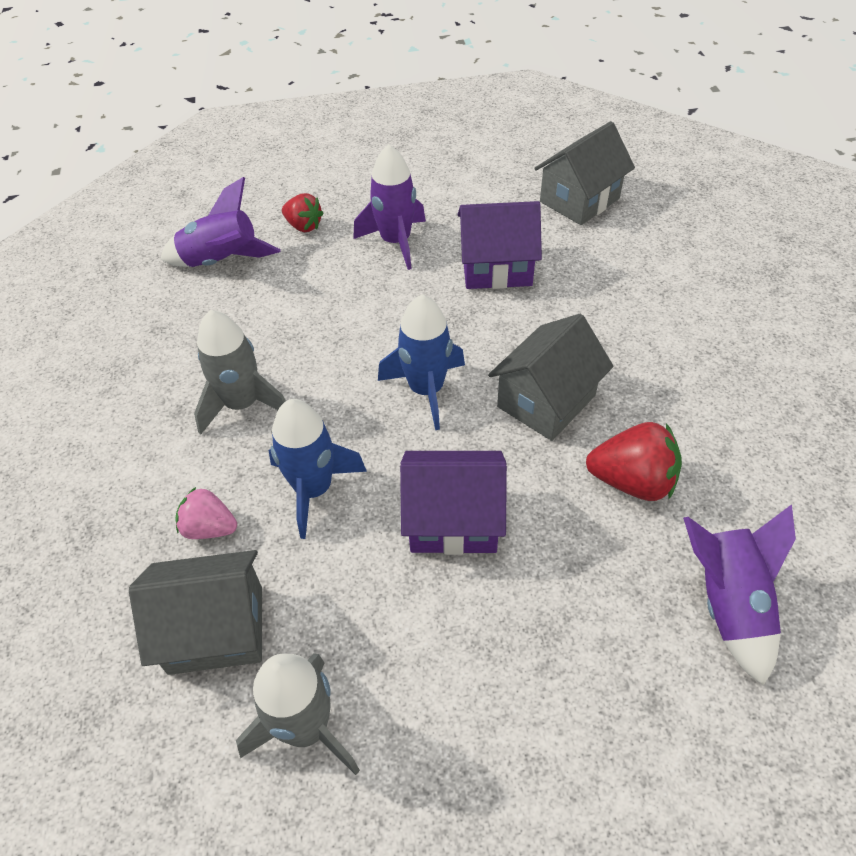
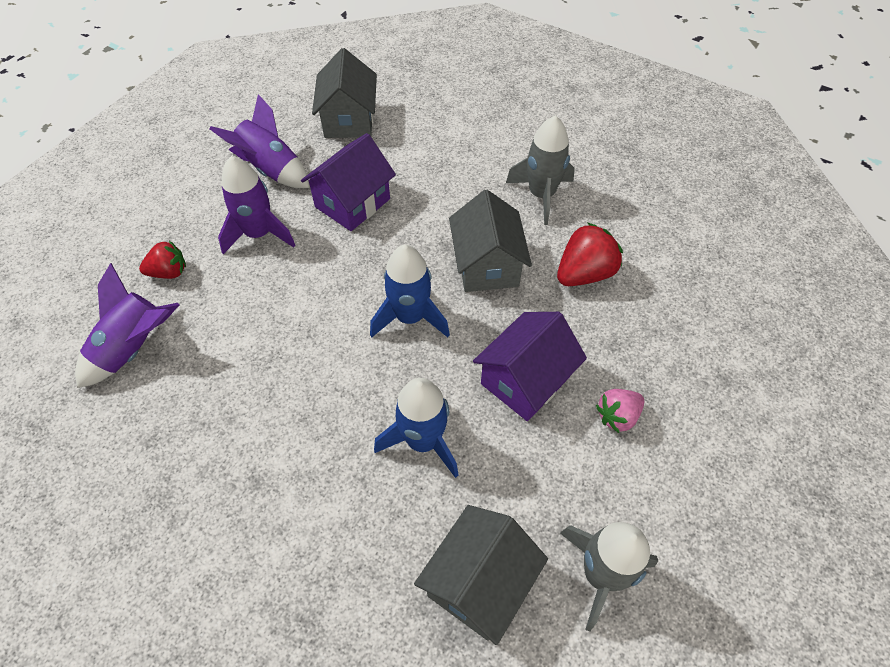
camera: 50 degrees left, 5 degrees up
(209, 528) = (389, 530): pink strawberry -> pink strawberry (617, 416)
(242, 404) = (299, 433): grey rocket -> grey rocket (541, 195)
(728, 603) = (696, 298): purple rocket -> purple rocket (271, 169)

